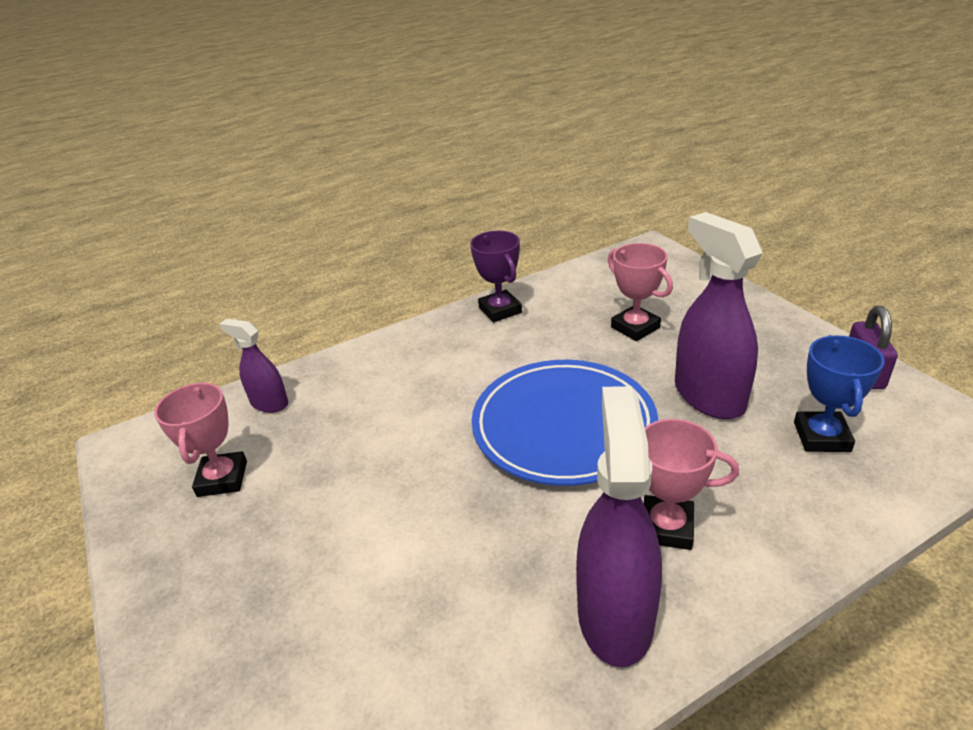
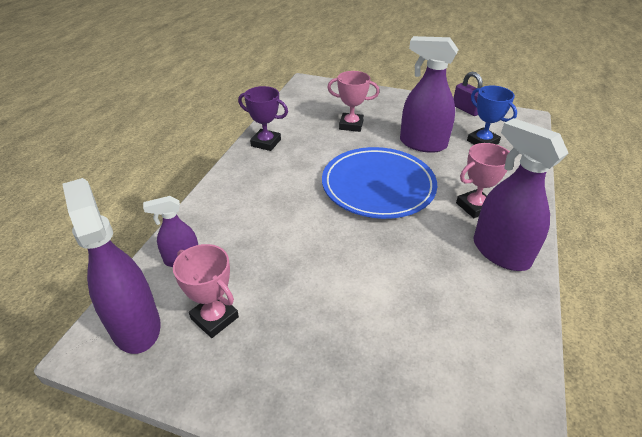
camera: 45 degrees left, 5 degrees up
(166, 445) = (135, 325): none -> purple spray bottle

